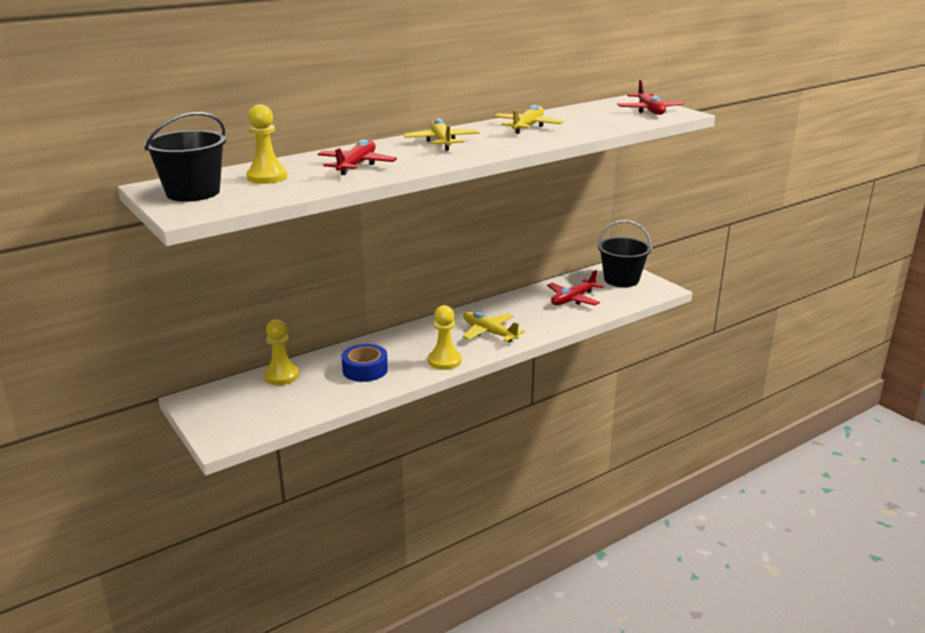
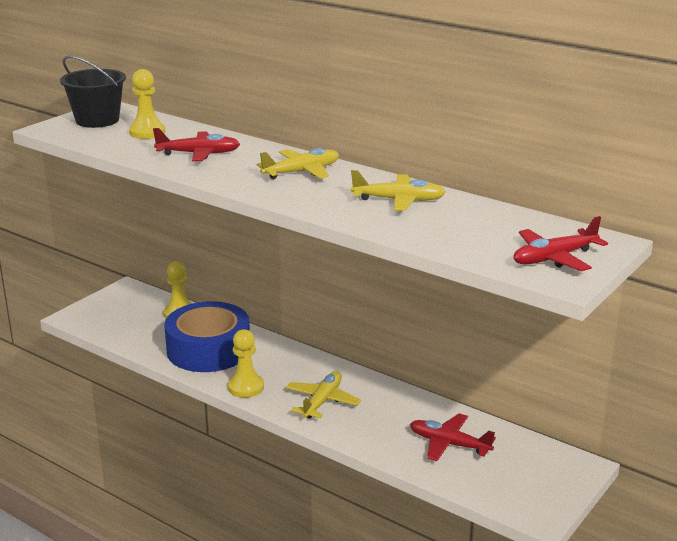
camera: 70 degrees right, 0 degrees up
(365, 370) = (208, 349): blue tape -> blue tape, size x1.86
(621, 279) = (541, 475): black bucket -> none

